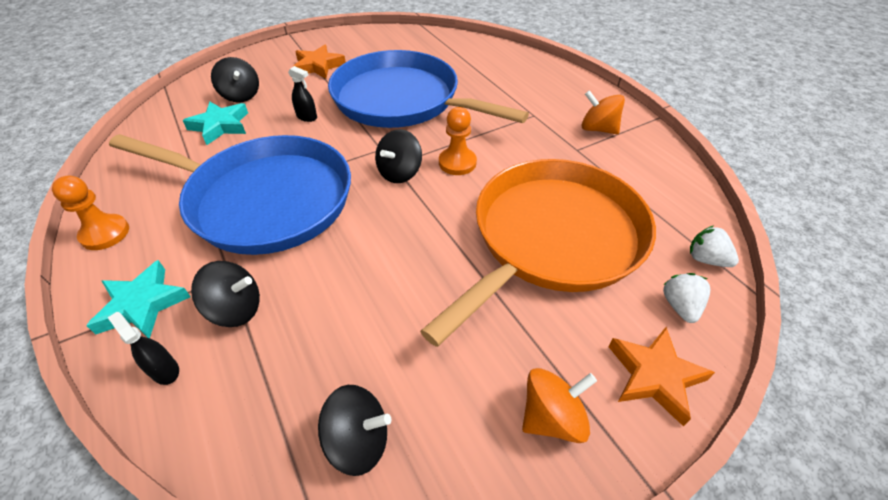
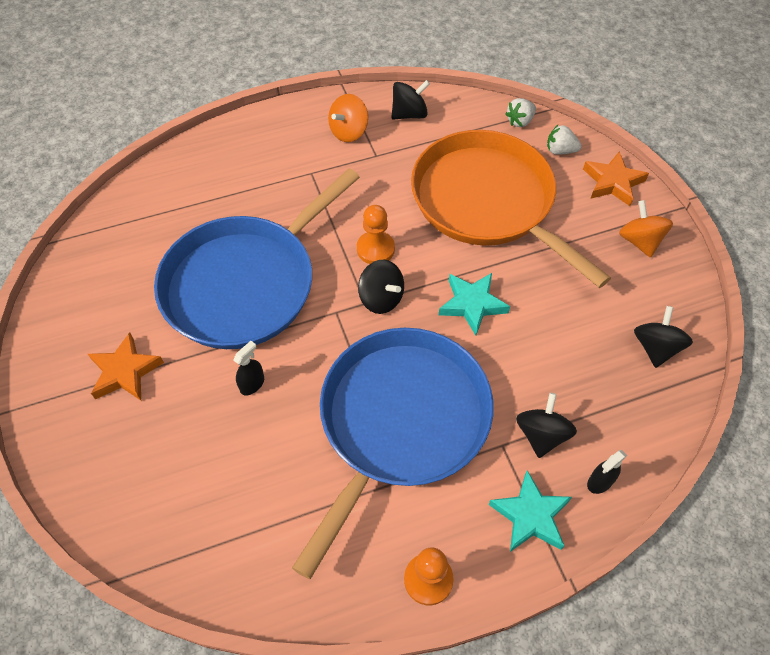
camera: 80 degrees left, 10 degrees up
(220, 126) = (243, 485): turquoise star -> turquoise star (472, 304)
(241, 96) = (173, 467): black spinning top -> black spinning top (409, 114)

